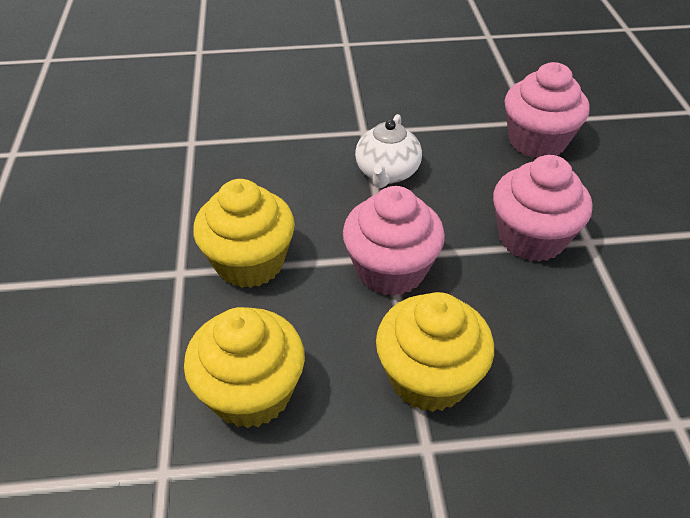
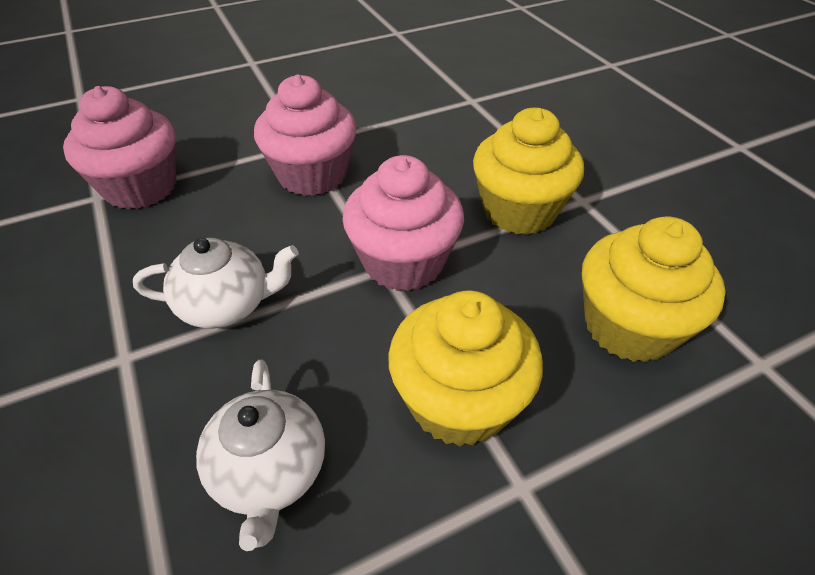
camera: 110 degrees left, 0 degrees up
(256, 176) = (270, 472): none -> white teapot

